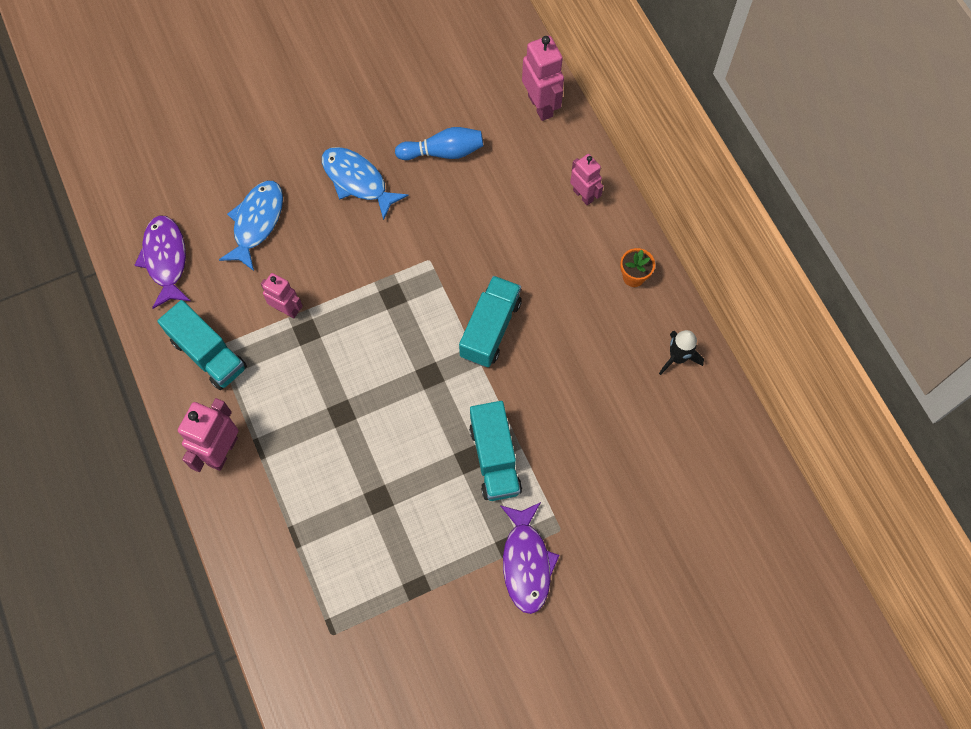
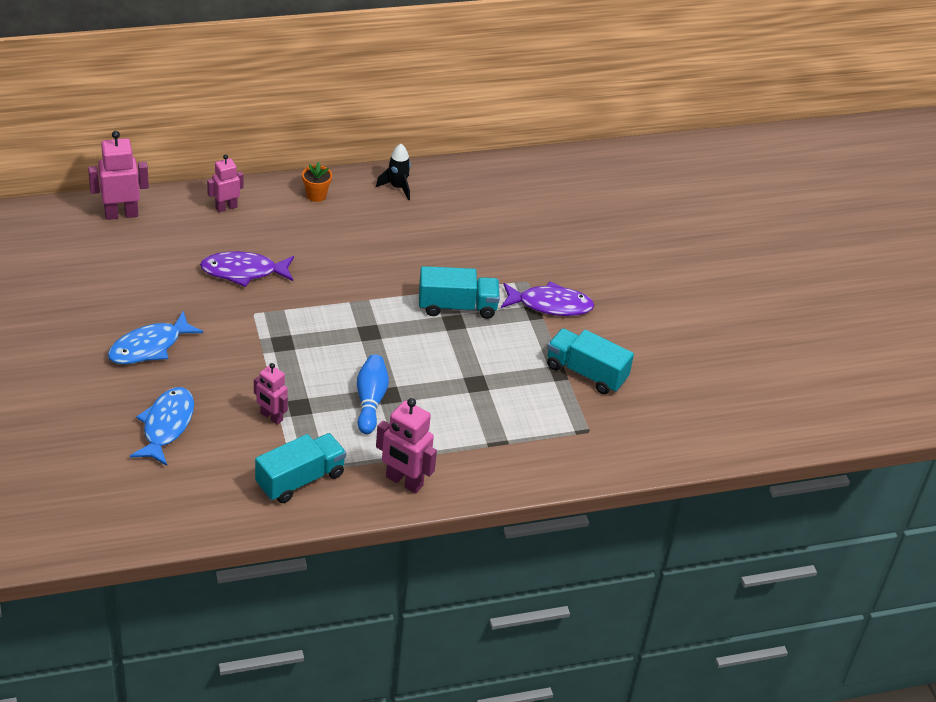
camera: 85 degrees left, 25 degrees down
(166, 259) = (182, 500): purple fish -> purple fish (243, 271)
(257, 222) = (166, 425): blue fish -> blue fish turned 75 degrees clockwise
(286, 309) = (271, 417): pink robot -> pink robot turned 90 degrees counterclockwise
(443, 152) = (143, 284): blue bowling pin -> blue bowling pin (370, 401)
(490, 329) = (336, 287): turquoise truck -> turquoise truck (586, 373)

